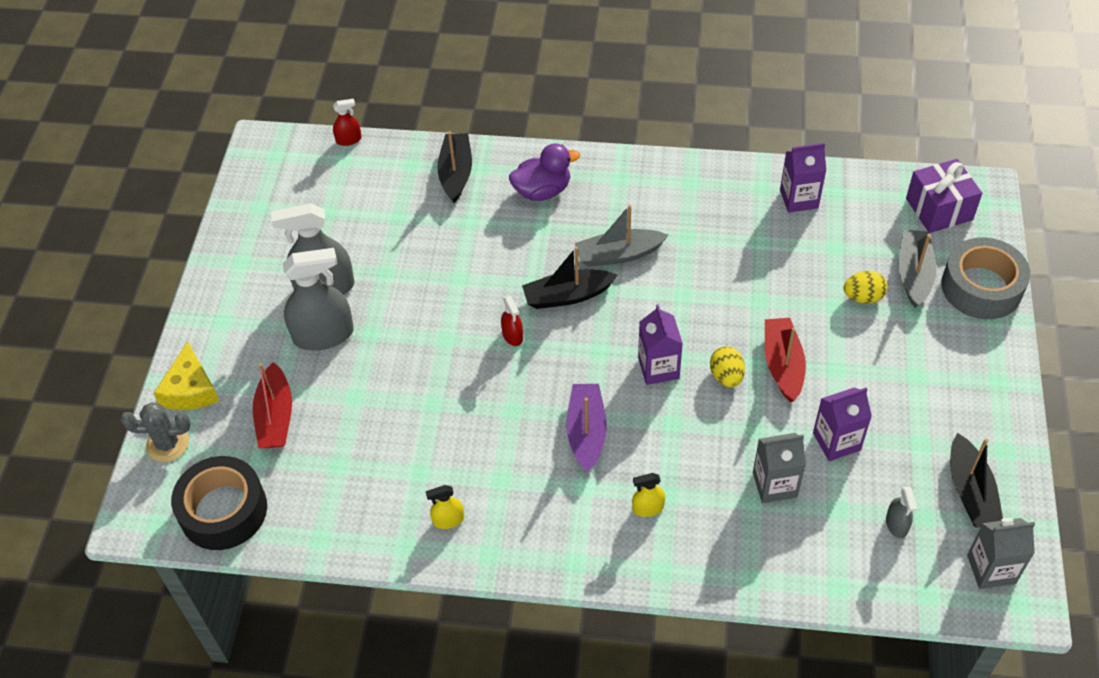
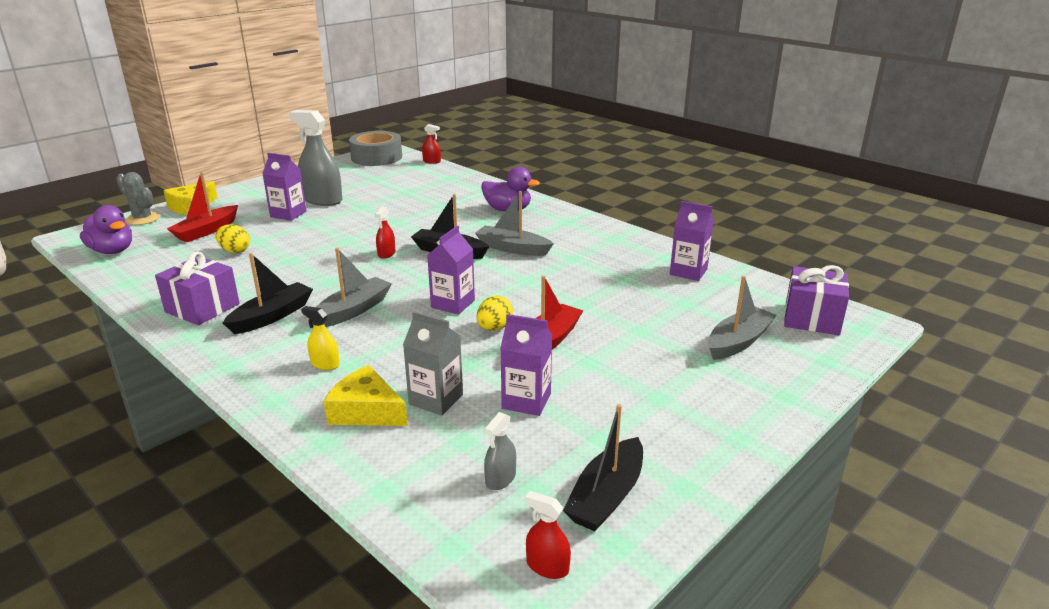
camera: 35 degrees right, 25 degrees down
(223, 510) = (112, 251): black tape -> purple duck
(323, 335) = (288, 214): grey spray bottle -> purple carton
(448, 520) = (202, 308): yellow spray bottle -> purple gift
(456, 173) = (468, 188): black boat -> black boat (272, 316)
(586, 432) = (353, 310): purple boat -> grey boat
(740, 531) = (366, 411): none -> yellow cheese
(863, 297) = (672, 335): yellow egg -> yellow egg (235, 251)
(981, 287) = (798, 374): grey tape -> grey tape (376, 157)
(991, 569) = (547, 566): grey carton -> red spray bottle

